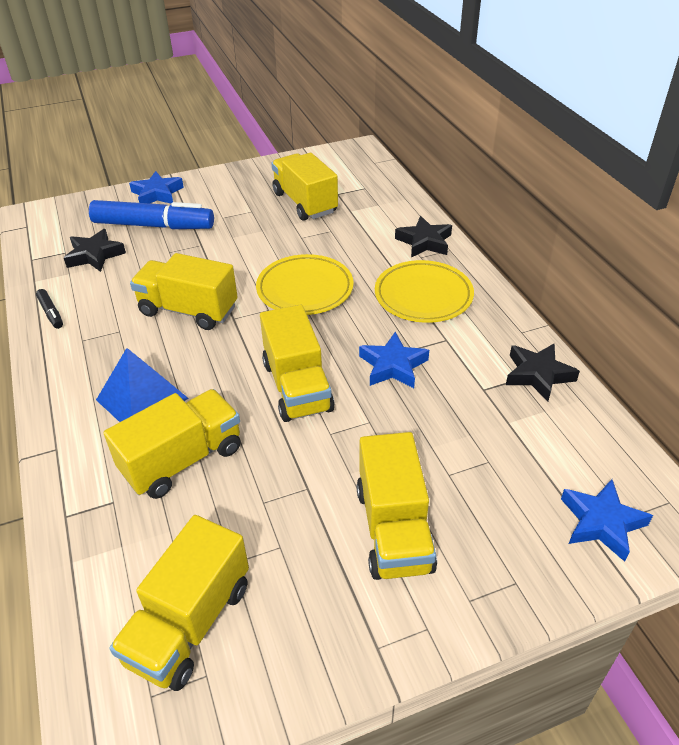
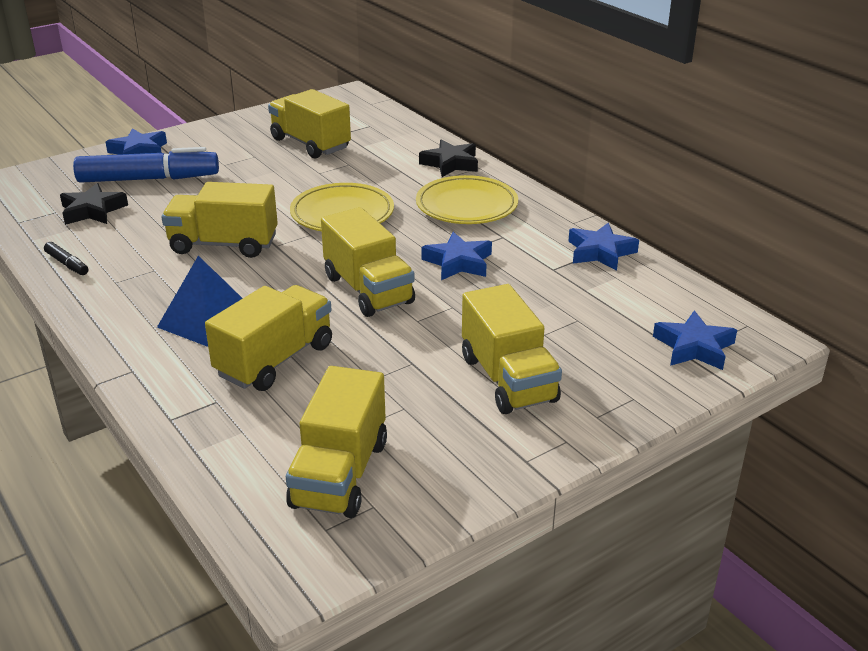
camera: 15 degrees left, 10 degrees down
(538, 375) = (600, 252): black star -> blue star

